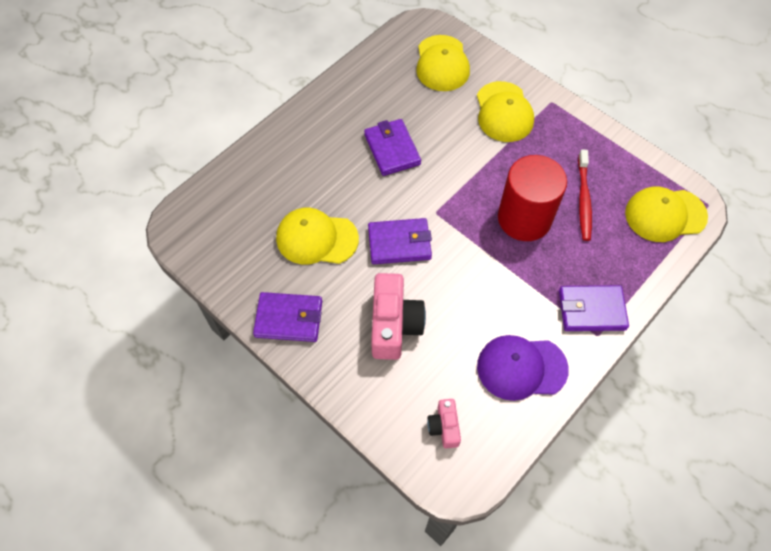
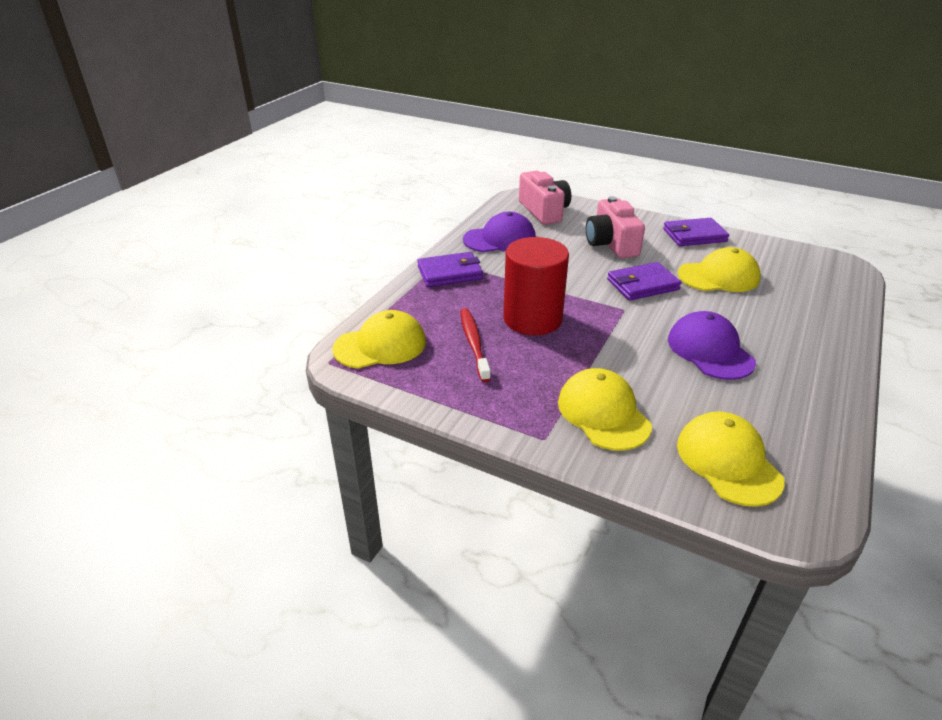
camera: 165 degrees right, 25 degrees down
(392, 149) = (710, 350): purple wallet -> purple cap
(444, 427) = (544, 211): pink camera -> pink camera, size x1.87

